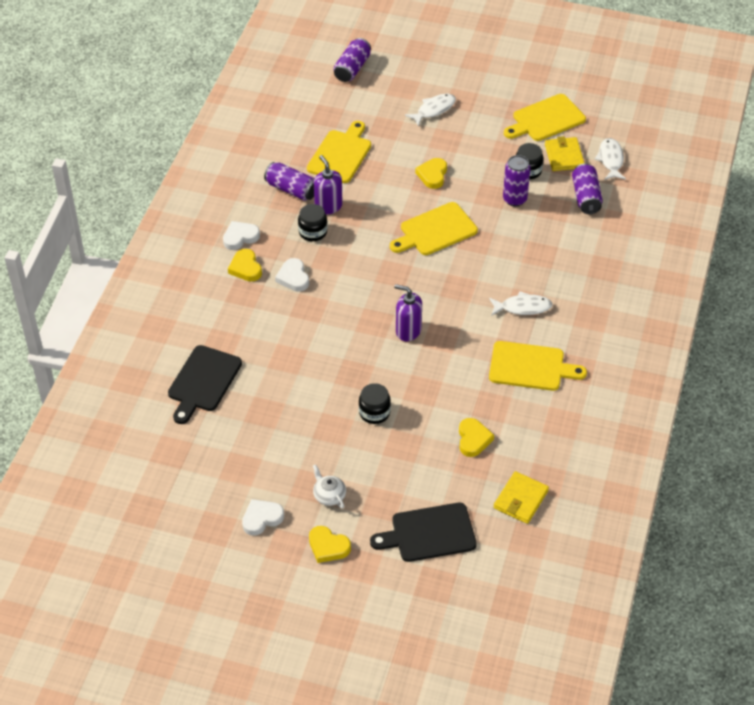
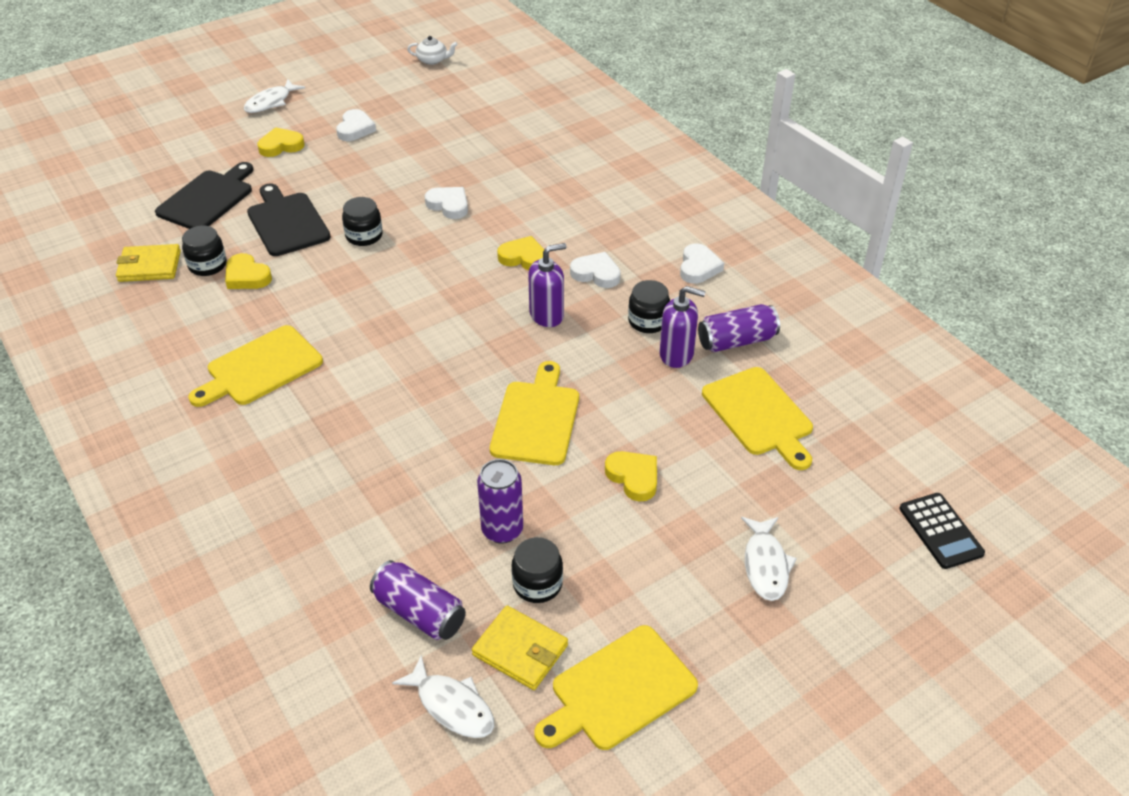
camera: 130 degrees right, 5 degrees down
(203, 382) = (534, 162): black cutting board -> black cutting board (287, 222)
(245, 268) = (648, 250): yellow heart -> yellow heart (523, 257)
(298, 393) = (449, 205): none -> white heart
(329, 495) = (323, 169): white teapot -> white teapot (432, 60)
(352, 68) = (940, 531): purple can -> black calculator
(408, 331) = (425, 311): purple soap dispenser -> purple soap dispenser (547, 315)
(486, 469) = (207, 265): none -> black jar
(520, 499) = (149, 266): yellow wallet -> yellow wallet turned 75 degrees counterclockwise
(523, 307) = (337, 416): white fish -> white fish (271, 102)
(546, 119) = (618, 690): yellow cutting board -> yellow cutting board turned 135 degrees counterclockwise

